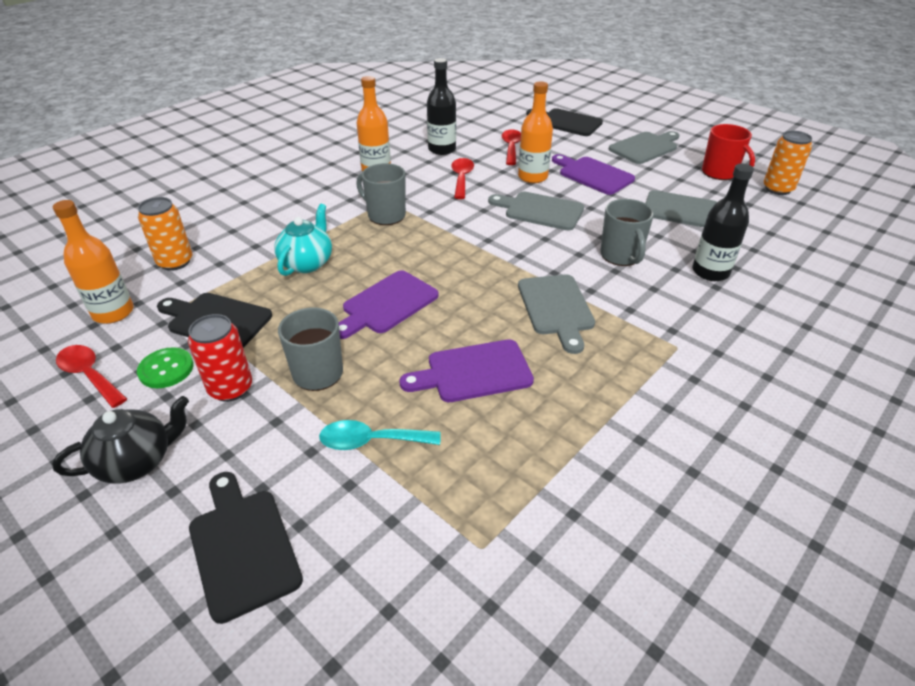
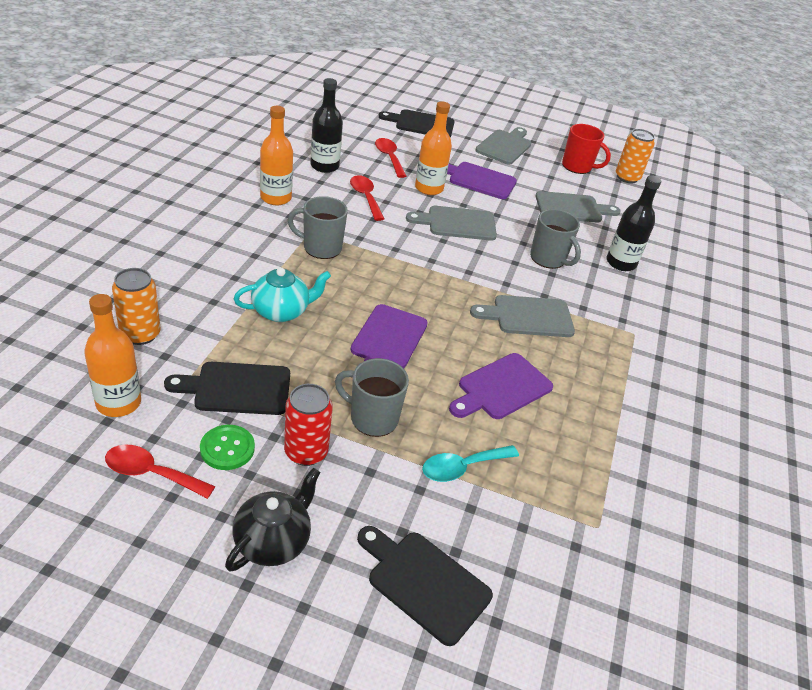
camera: 30 degrees left, 0 degrees up
(307, 263) = (281, 311): turquoise teapot -> turquoise teapot turned 75 degrees clockwise
(556, 308) = (528, 317): grey cutting board -> grey cutting board turned 120 degrees clockwise

